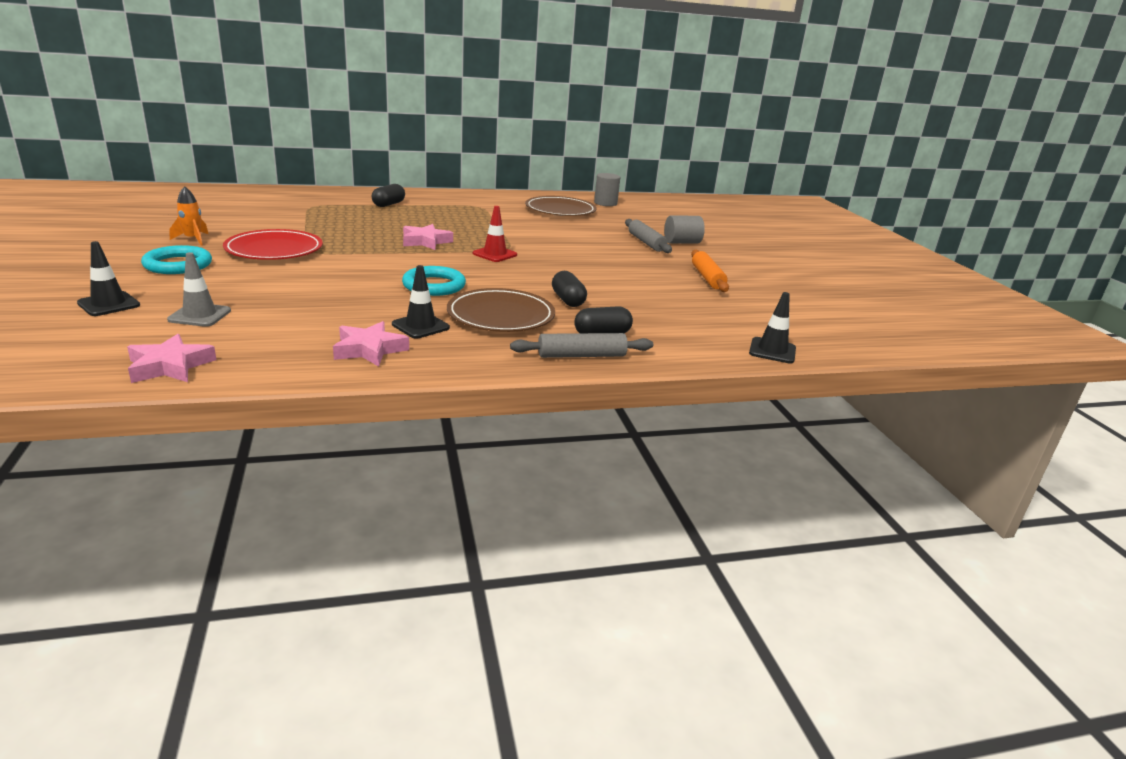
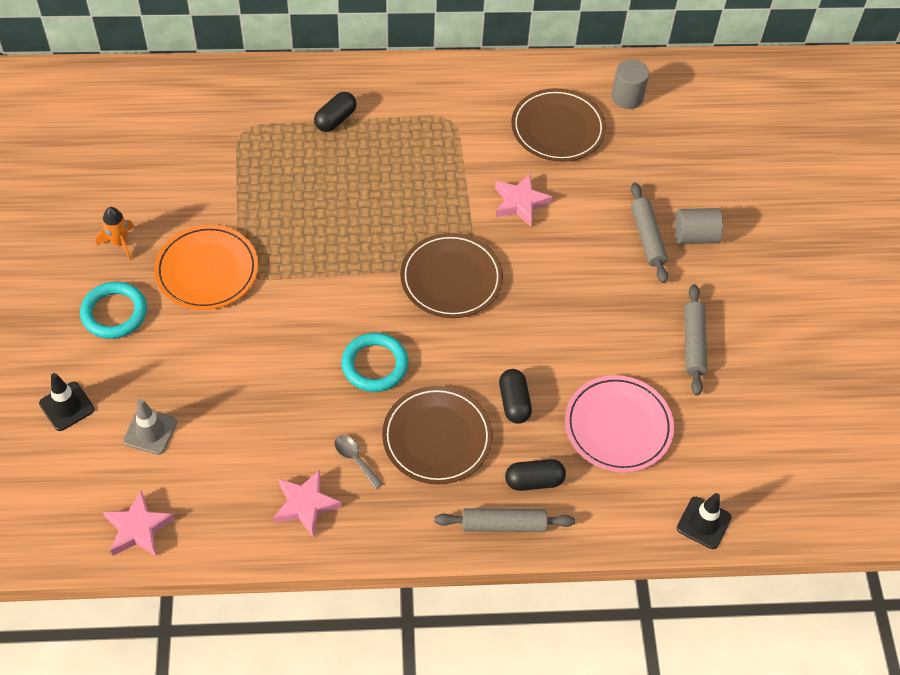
camera: 10 degrees right, 30 degrees up
(274, 250) = (207, 270): red plate -> orange plate
(420, 326) = (355, 459): black traffic cone -> grey spoon
(425, 241) = (374, 242): pink star -> pink star (520, 203)
(495, 254) = (451, 279): red traffic cone -> brown plate
(666, 309) = (618, 426): none -> pink plate
(707, 278) = (693, 344): orange rolling pin -> grey rolling pin

